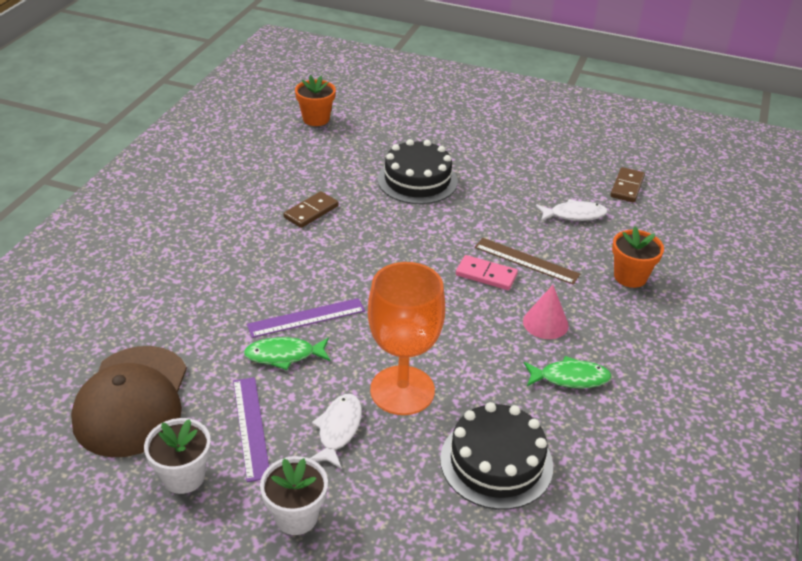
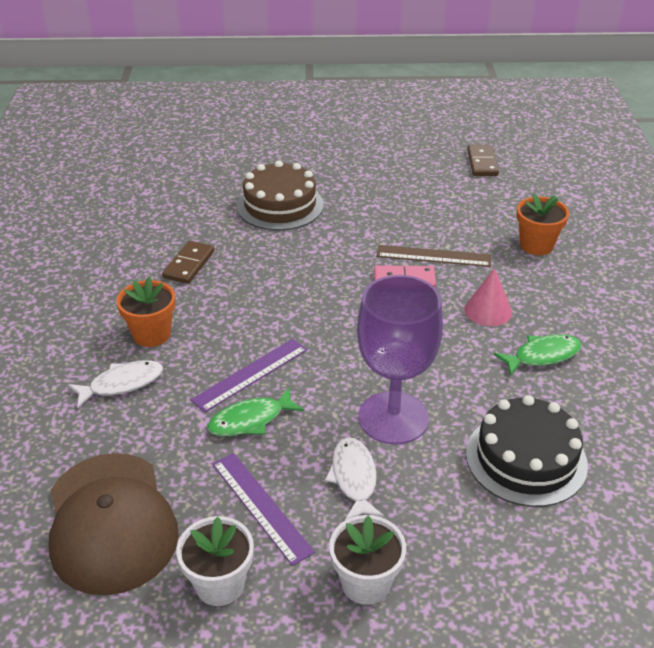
camera: 20 degrees left, 0 degrees up
(316, 119) = (136, 169): orange flower pot -> orange flower pot (151, 334)
(402, 390) = (393, 418): orange goblet -> purple goblet
(417, 180) = (280, 205): black cake -> brown cake
(574, 215) = (451, 201): white fish -> white fish (122, 384)

